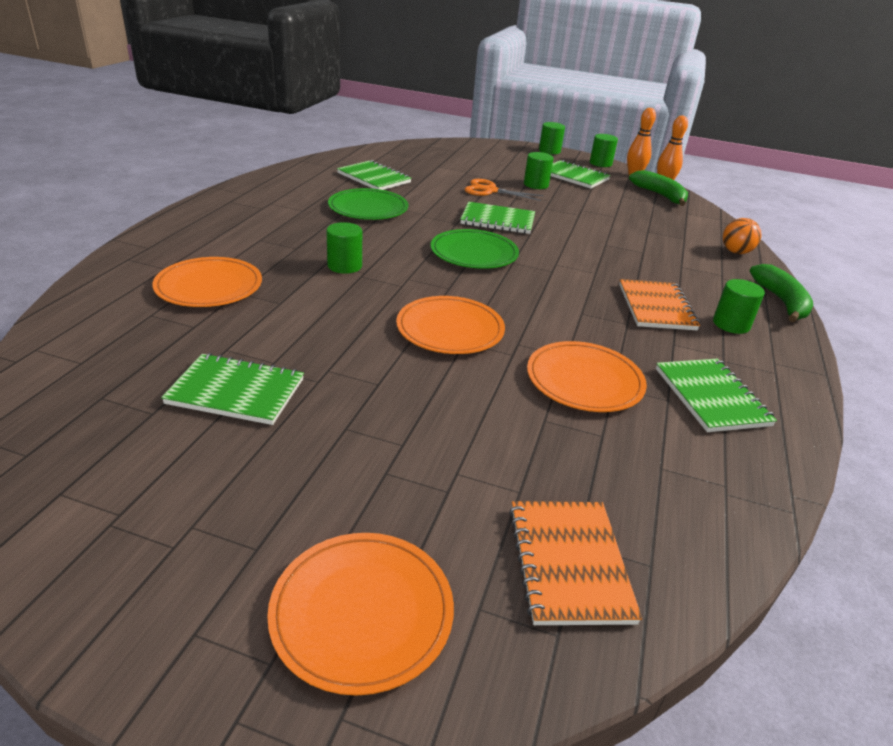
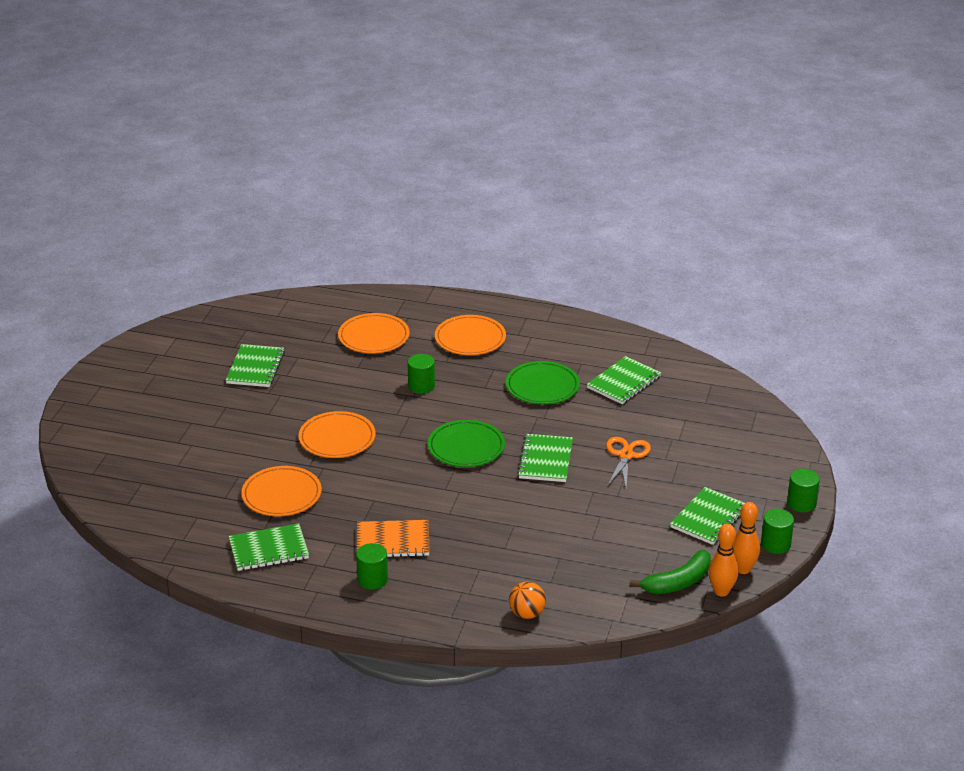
camera: 90 degrees right, 0 degrees up
(362, 612) = (107, 423): orange plate -> orange plate (470, 338)
(536, 185) = (662, 487): green cylinder -> none
(569, 563) = (130, 479): orange notebook -> none
(781, 302) = (422, 621): green banana -> none

